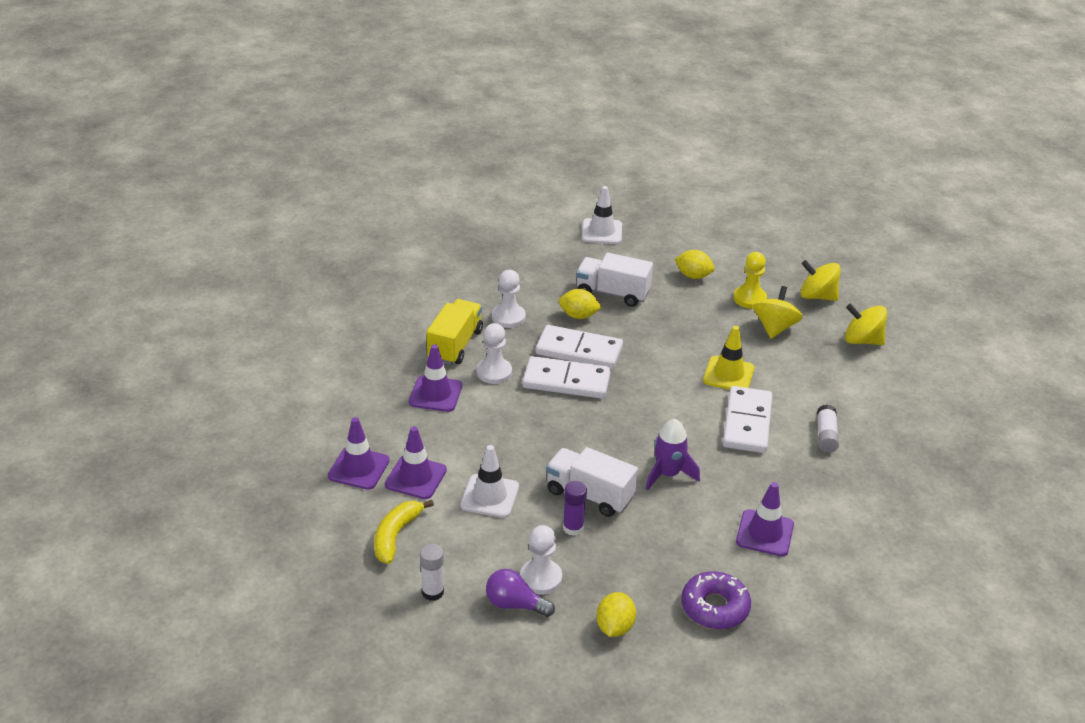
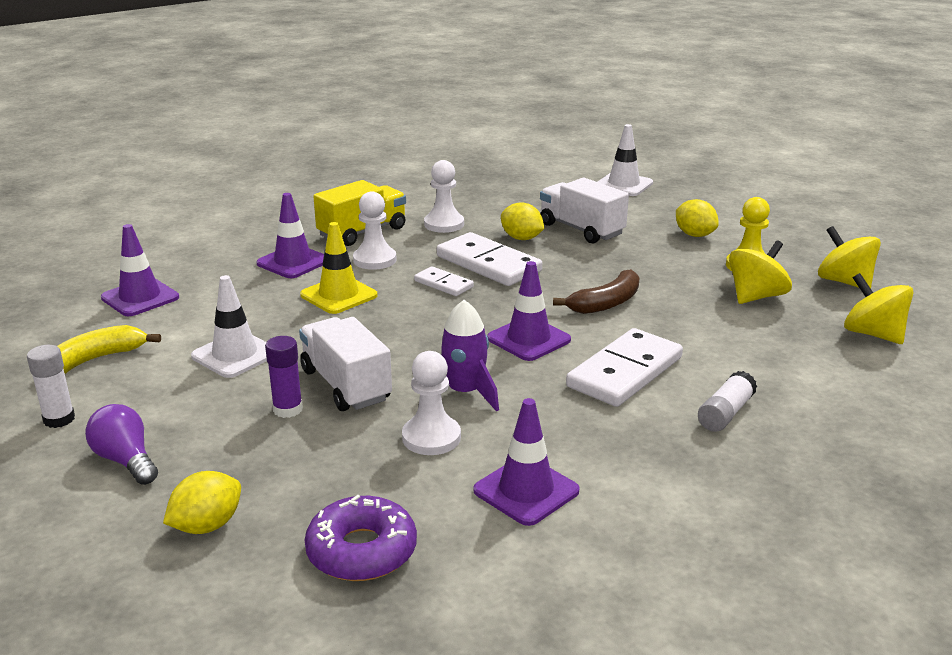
camera: 30 degrees right, 10 degrees down
(416, 477) = (183, 319): purple traffic cone -> purple traffic cone (528, 339)
(541, 578) = (188, 445): white pawn -> white pawn (431, 437)
(566, 381) = (443, 284): white domino -> white domino, size x0.53
(688, 365) = (606, 303): none -> brown banana
(728, 374) = (648, 323): yellow traffic cone -> yellow traffic cone (339, 295)

